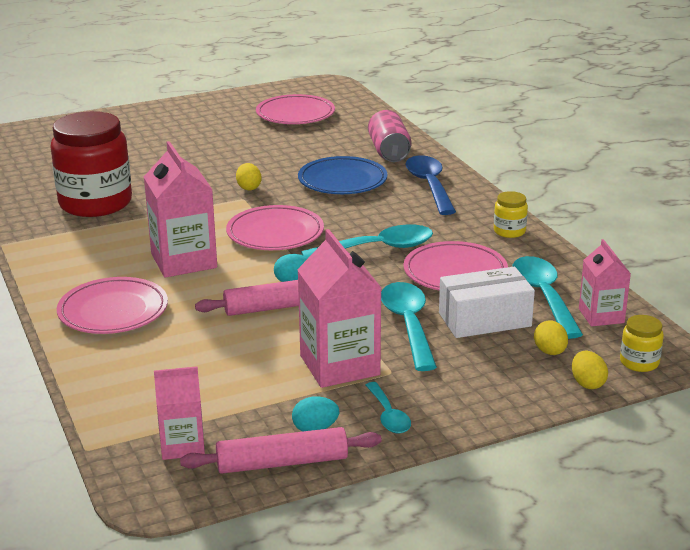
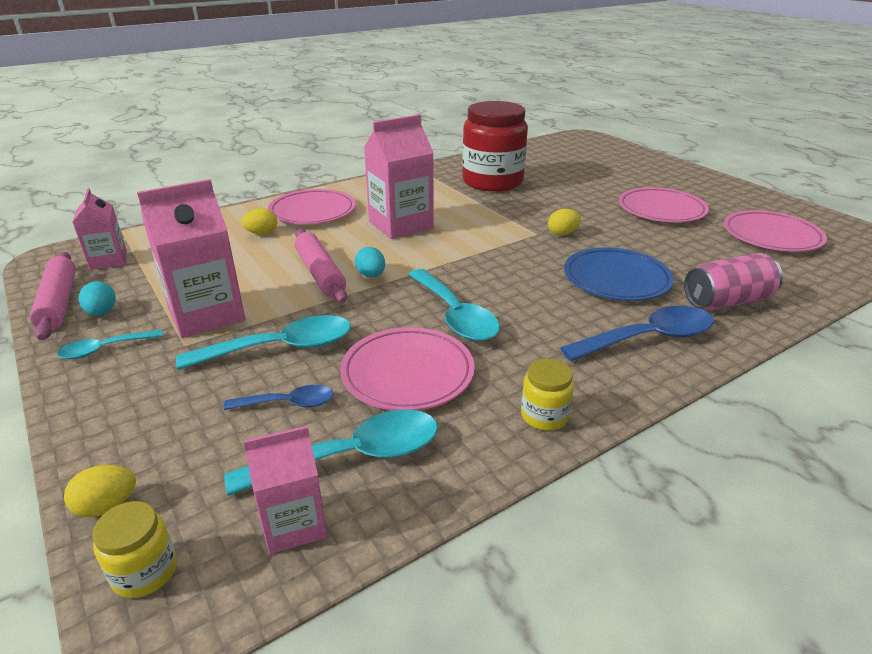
camera: 80 degrees right, 5 degrees up
(275, 233) = (468, 256): pink plate -> pink plate (661, 210)
(484, 320) = (288, 403): white box -> blue spoon
(550, 352) = (198, 466): yellow egg -> yellow egg (262, 233)

